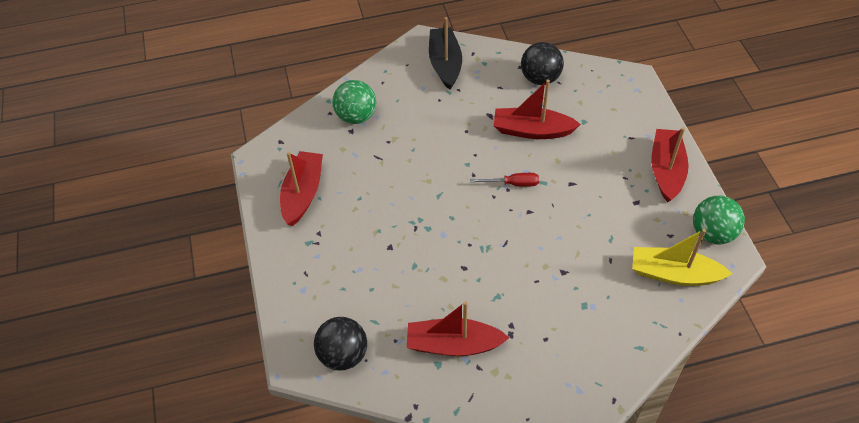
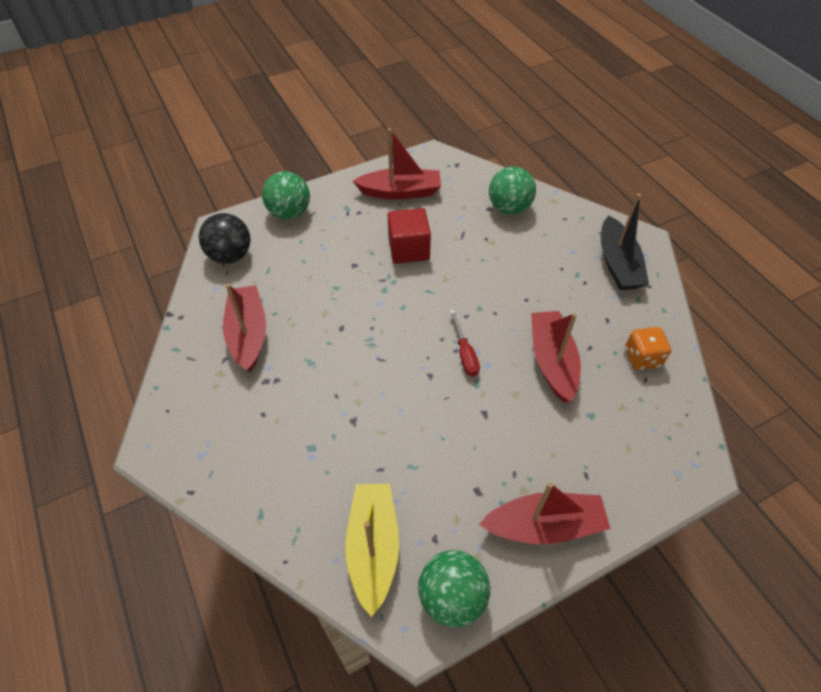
camera: 75 degrees right, 0 degrees up
(298, 294) = (289, 213): none -> green ball
(383, 200) = (409, 249): none -> red cube
(445, 64) = (618, 264): black boat -> black boat turned 105 degrees clockwise
(540, 78) = (642, 358): black ball -> orange dice

